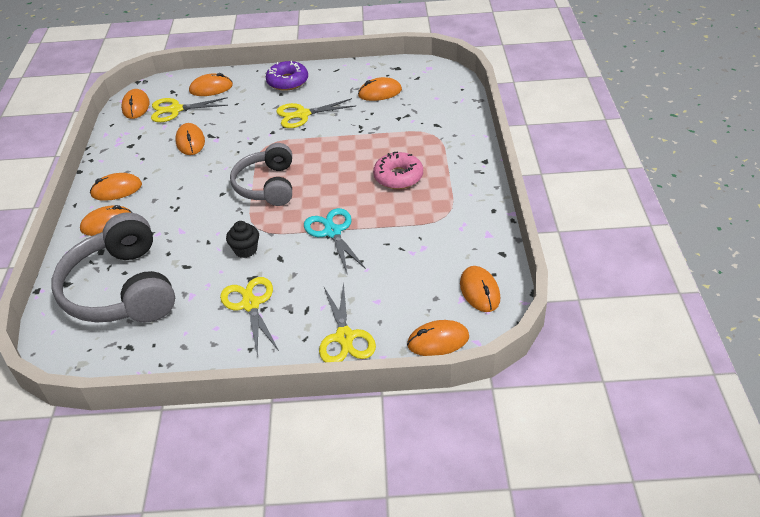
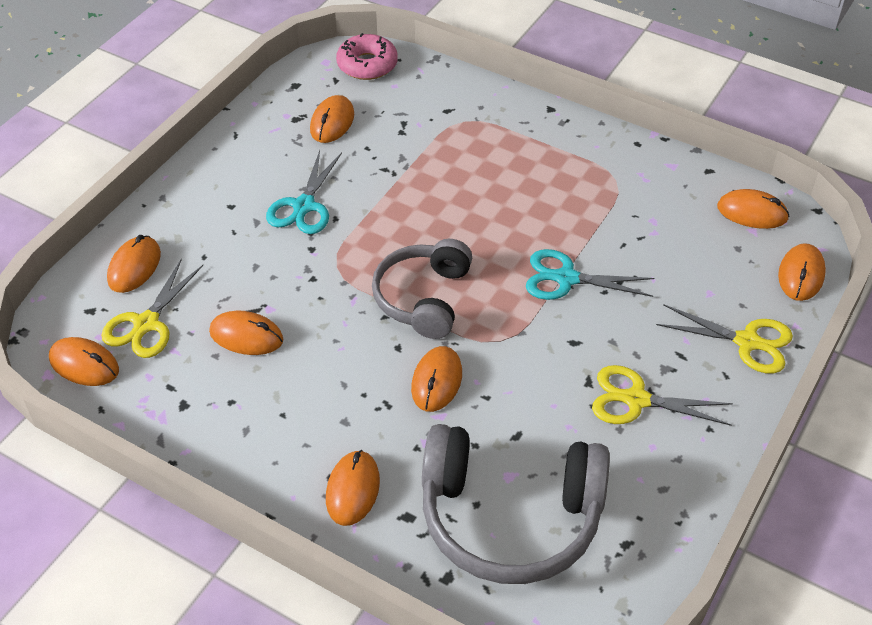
camera: 60 degrees left, 5 degrees up
(116, 190) = (281, 455): orange mouse -> orange mouse (436, 381)
(245, 250) = (533, 367): black cupcake -> none
(267, 185) = (424, 298): grey headphones -> grey headphones turned 75 degrees clockwise
(287, 81) = (209, 188): purple donut -> none
(302, 115) = (304, 206): yellow scissors -> turquoise scissors
(398, 177) = (515, 183): pink donut -> pink donut (367, 65)

